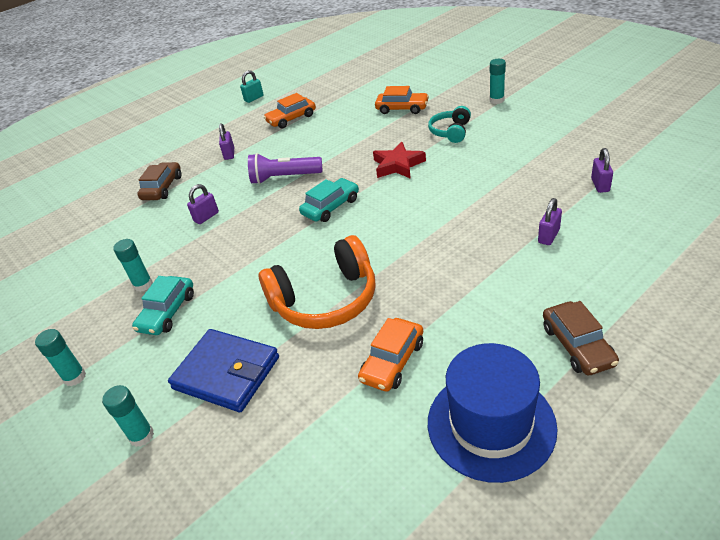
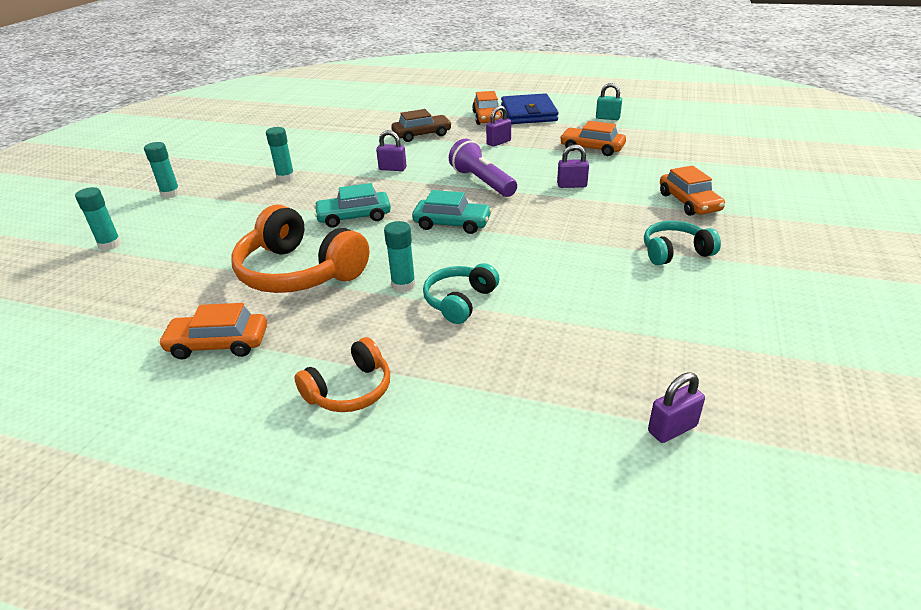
camera: 55 degrees right, 5 degrees down
(167, 312) = (255, 201): turquoise car -> turquoise car (354, 217)
(177, 148) = (487, 117): none -> orange car
(226, 373) = (185, 255): blue wallet -> blue wallet (528, 113)
(398, 165) = (564, 238): red star -> none
(433, 227) = (459, 301): none -> turquoise headphones
(491, 424) = (131, 446): blue hat -> none
(496, 100) = (799, 265): turquoise glue stick -> turquoise glue stick (403, 285)
(496, 297) = (350, 390): none -> orange headphones
(548, 236) = (501, 404): purple padlock -> purple padlock (572, 185)
(577, 345) = (280, 492): brown car -> none

